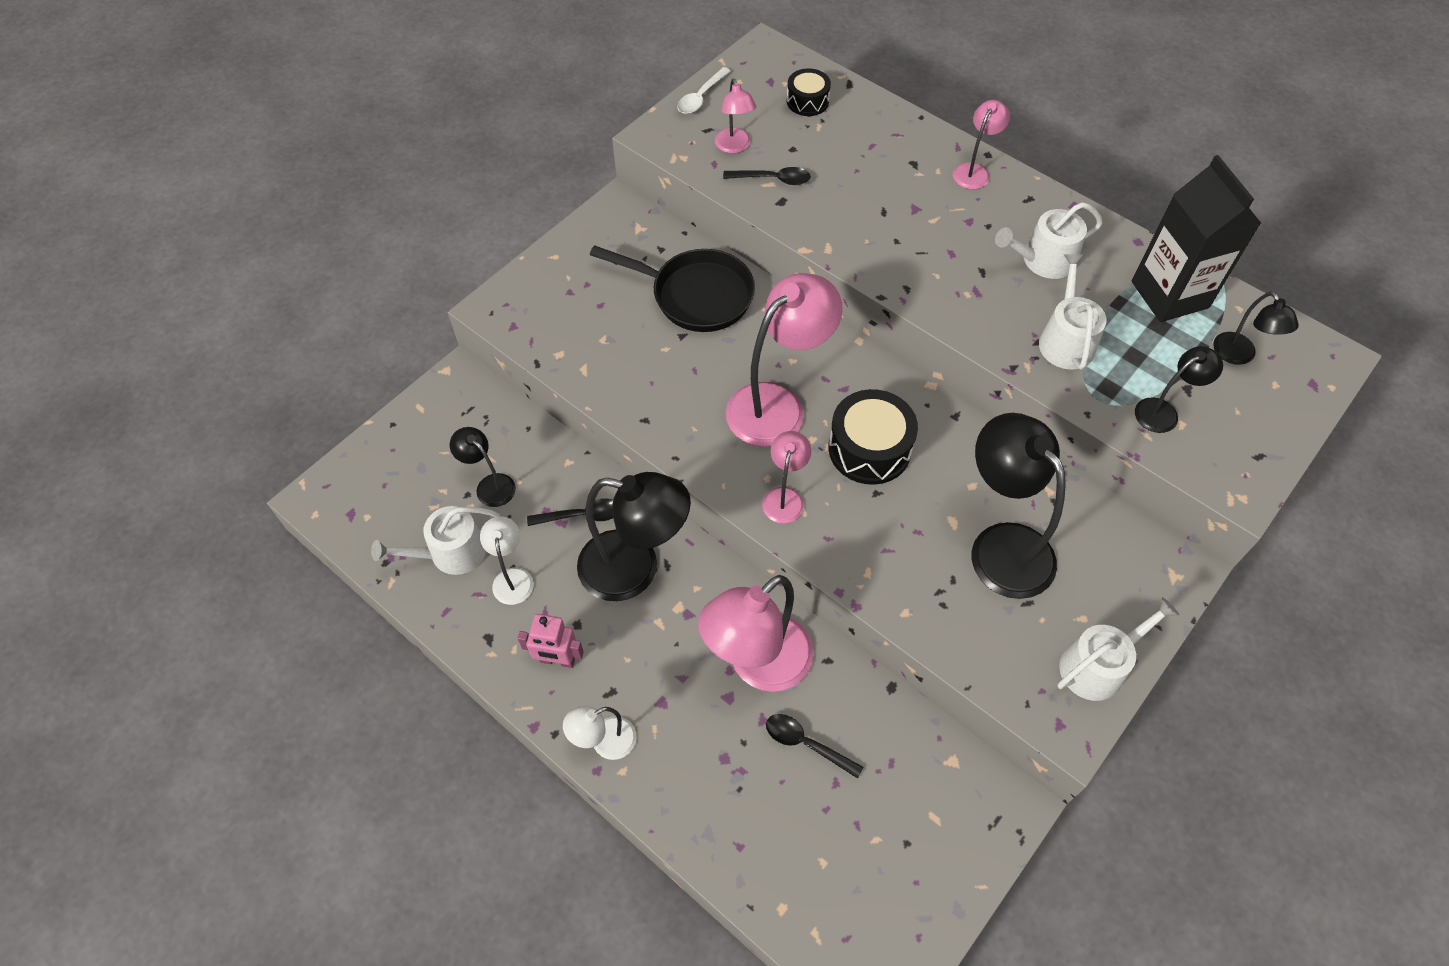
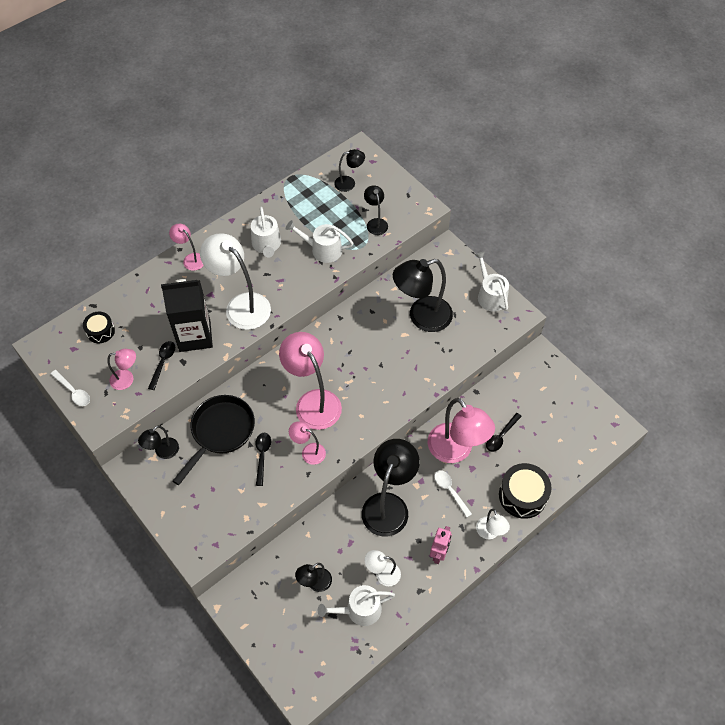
camera: 80 degrees left, 0 degrees up
(451, 553) = (359, 610): white watering can -> white watering can turned 90 degrees clockwise
(581, 515) = (347, 530): black spoon -> black spoon (262, 456)
(650, 236) = (163, 452): none -> black lamp
(676, 664) = (450, 491): none -> white spoon
(785, 497) = (375, 409): pink lamp -> pink lamp (308, 451)
(869, 449) = (352, 362): black drum -> black drum (522, 495)
(907, 250) = (241, 305): none -> white lamp
(1169, 295) = (304, 198): black carton -> black carton (195, 336)

